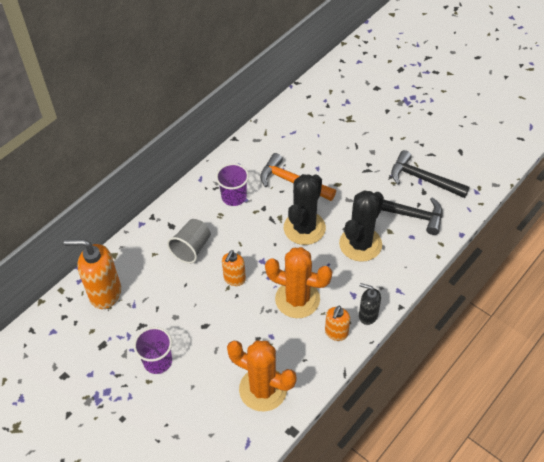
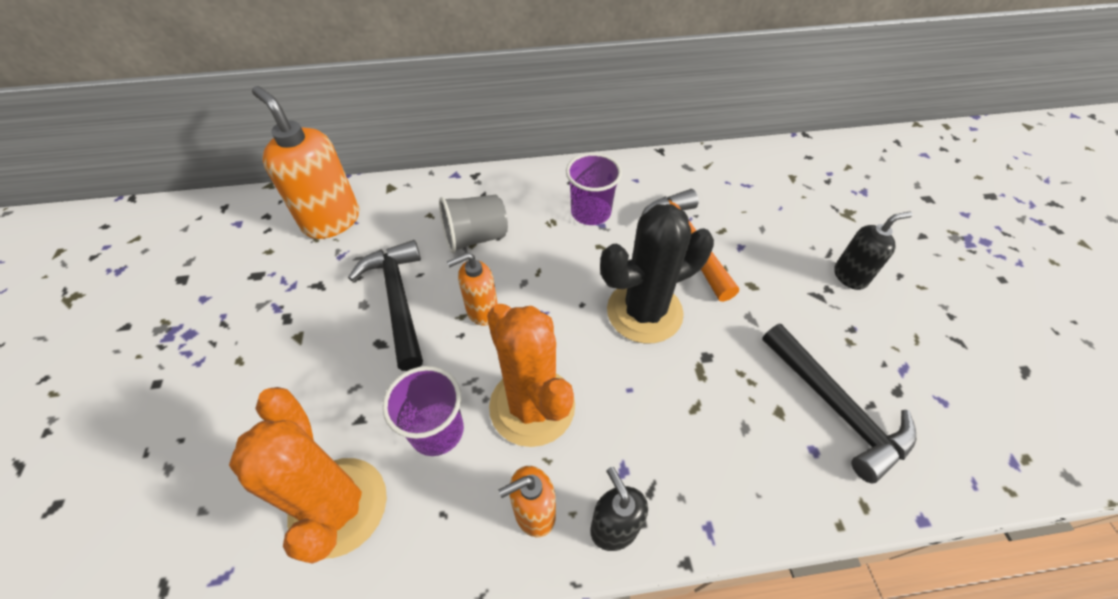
camera: 40 degrees right, 0 degrees up
(158, 361) = (278, 344): purple cup -> purple cup (437, 430)
(360, 244) = (710, 396): black cactus -> none
(372, 152) = (850, 276): none -> black soap dispenser
(423, 179) = (912, 370): black hammer -> black hammer (398, 300)

